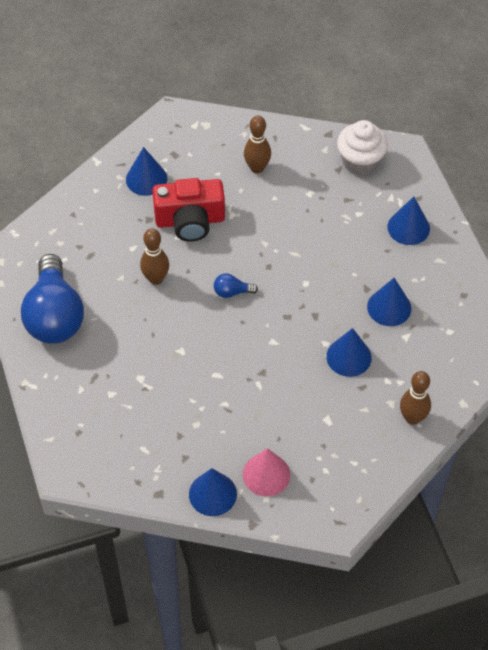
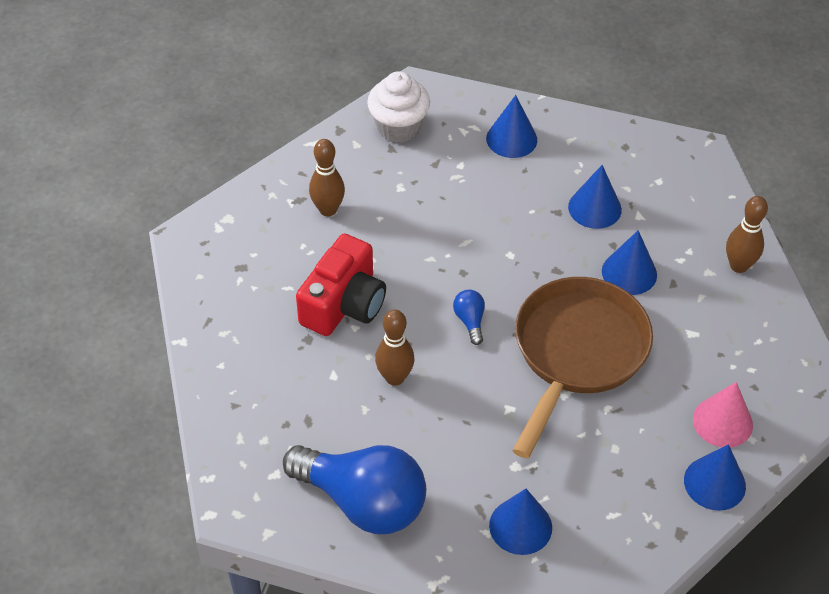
camera: 55 degrees left, 5 degrees down
(146, 179) = (250, 310): blue cone -> blue cone (520, 526)
(232, 292) = (470, 321): blue light bulb -> blue light bulb turned 135 degrees clockwise
(255, 363) = (577, 353): none -> brown pan

